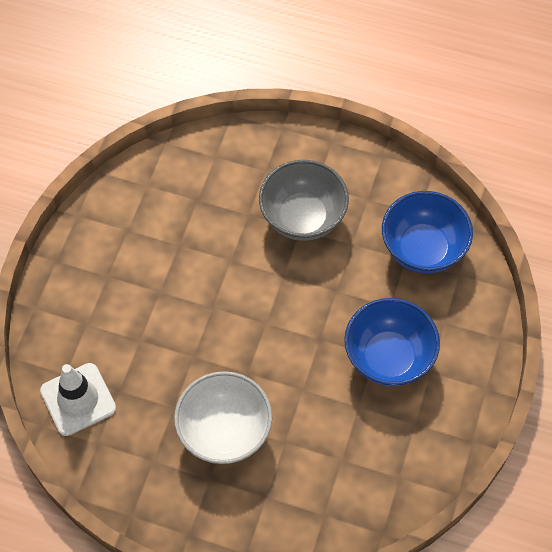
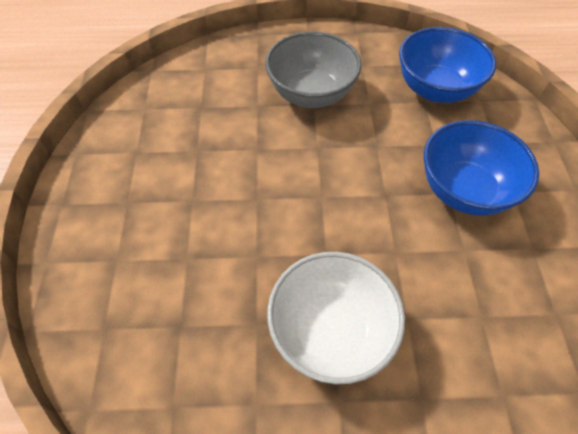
camera: 20 degrees left, 5 degrees down
(78, 399) = (129, 356): white traffic cone -> none

